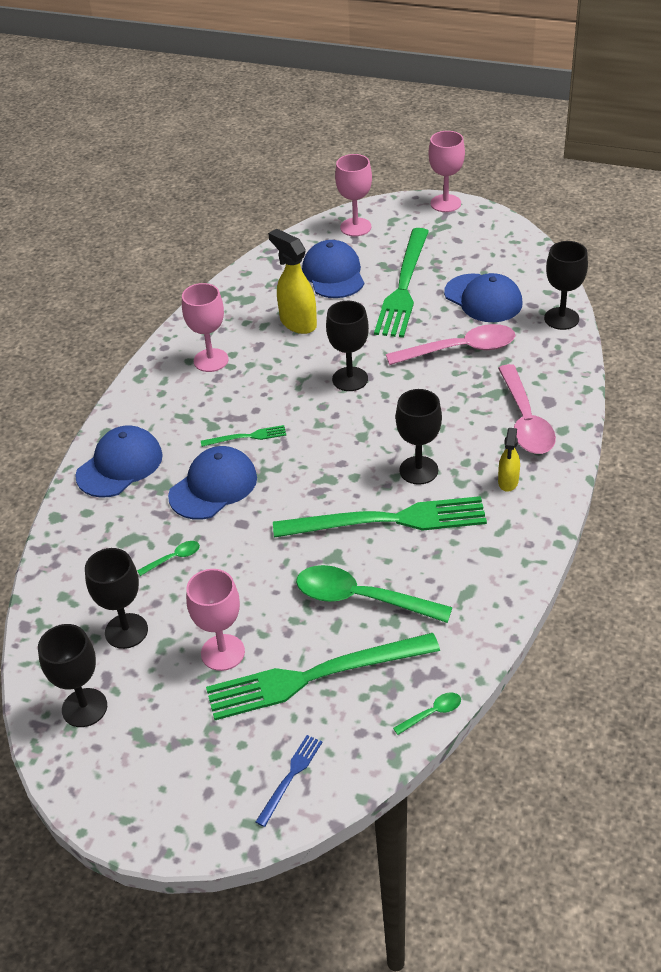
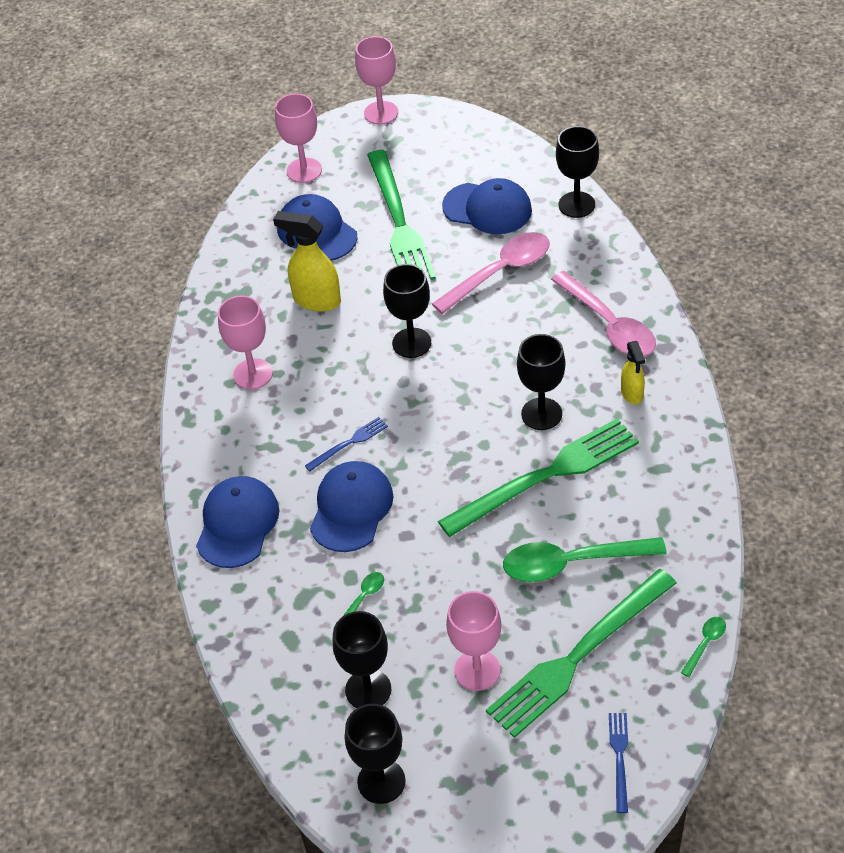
camera: 25 degrees left, 5 degrees up
(247, 437) = (349, 443): green fork -> blue fork

